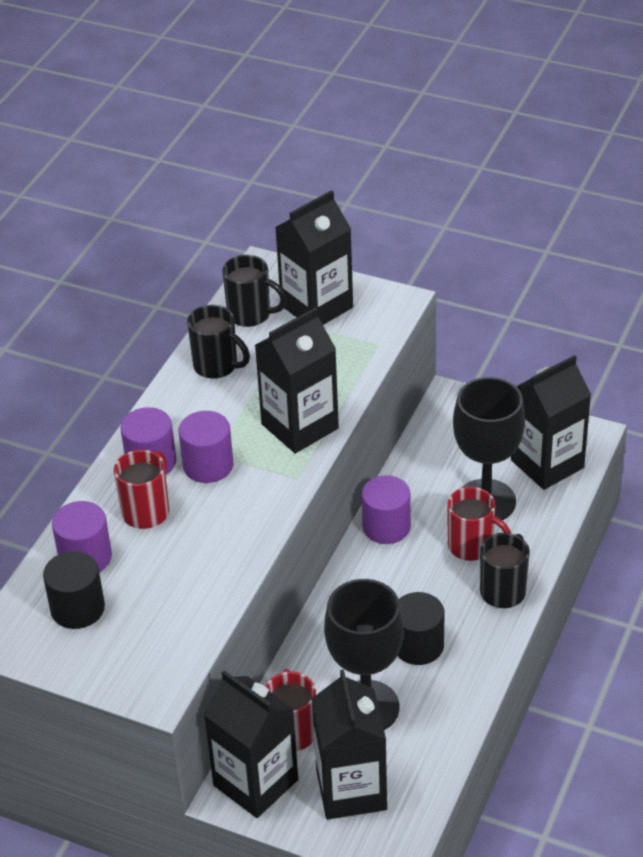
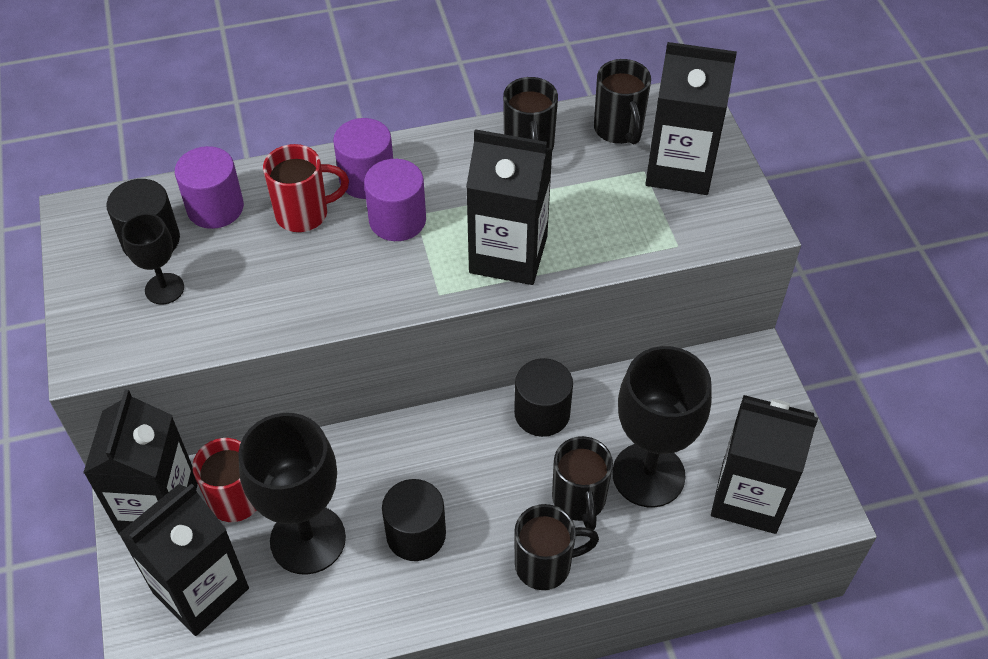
camera: 50 degrees right, 10 degrees up
(135, 621) = (164, 289): none -> black goblet
(386, 527) = (542, 413): purple cylinder -> black cylinder
(472, 547) = (579, 501): red mug -> black mug

